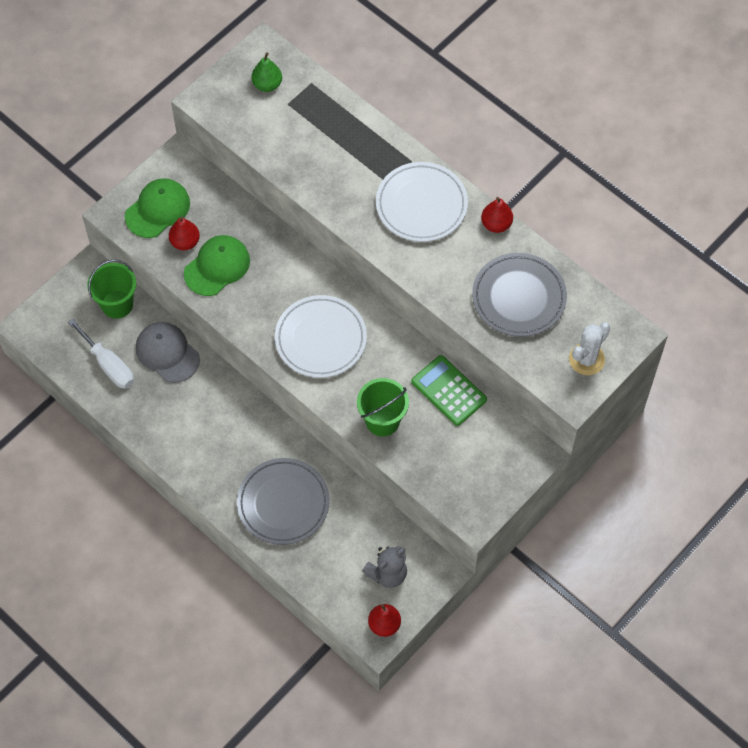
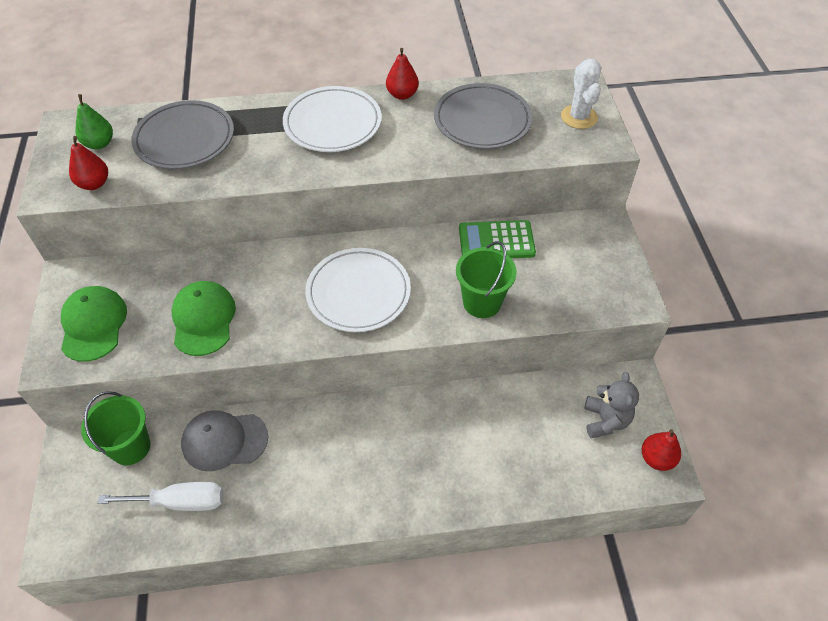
camera: 50 degrees left, 10 degrees down
(185, 242) = (150, 327): red pear -> red pear (94, 184)
(283, 503) = (466, 454): grey plate -> grey plate (185, 139)

